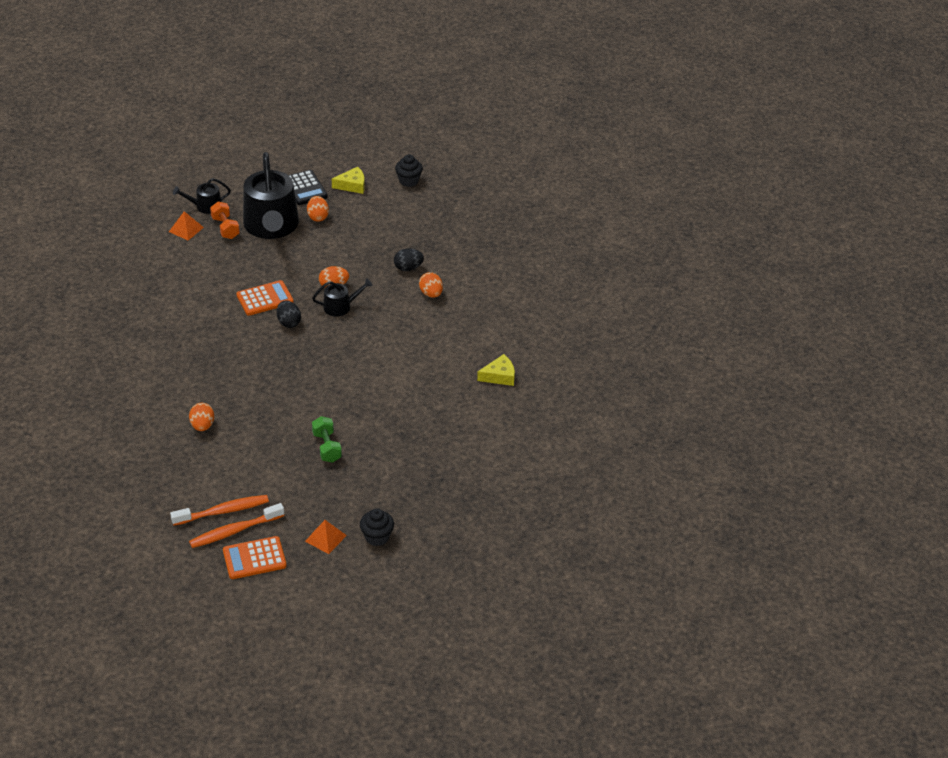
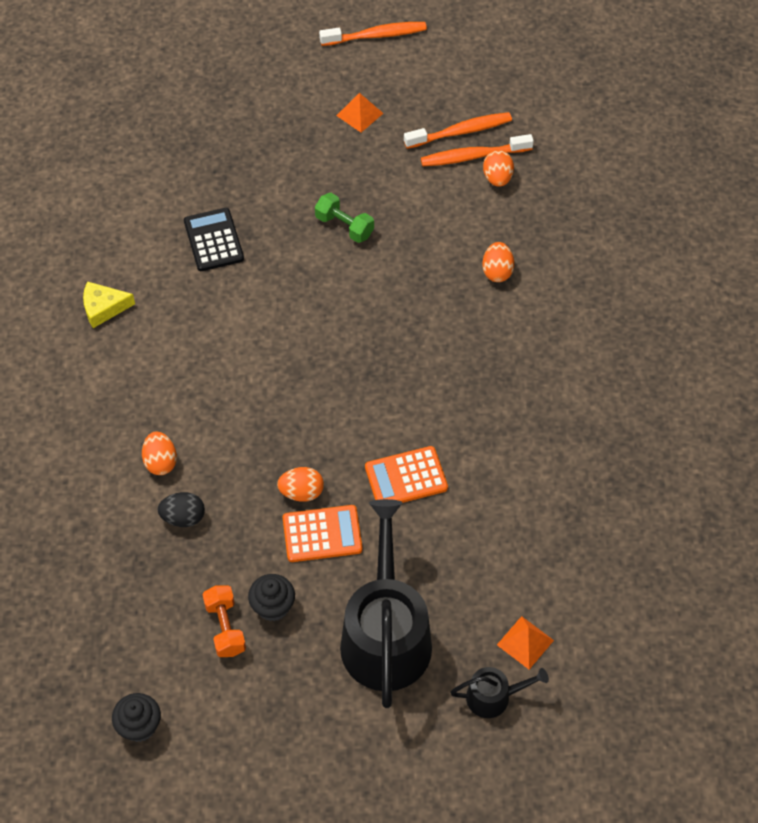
camera: 170 degrees left, 15 degrees up
(225, 228) = (461, 639): orange dumbbell -> orange dumbbell (225, 627)
(254, 558) = (440, 99): orange calculator -> orange calculator (322, 534)
(289, 322) = (374, 428): black egg -> none
(304, 188) = (322, 726): black calculator -> black calculator (213, 240)
(318, 217) = (308, 649): orange egg -> orange egg (497, 178)
(318, 614) = (376, 35): none -> orange toothbrush
(327, 447) = (344, 226): green dumbbell -> green dumbbell turned 45 degrees counterclockwise
(340, 306) = (297, 451): black watering can -> none
(352, 185) = (239, 724): yellow cheese -> none
(377, 537) = (302, 110): black cupcake -> black cupcake (273, 606)

